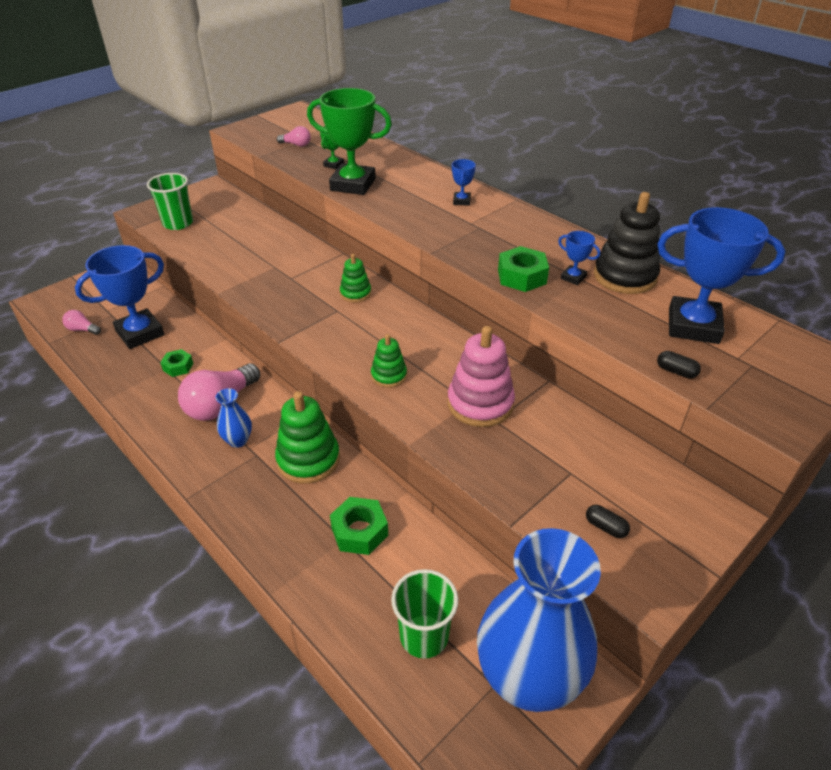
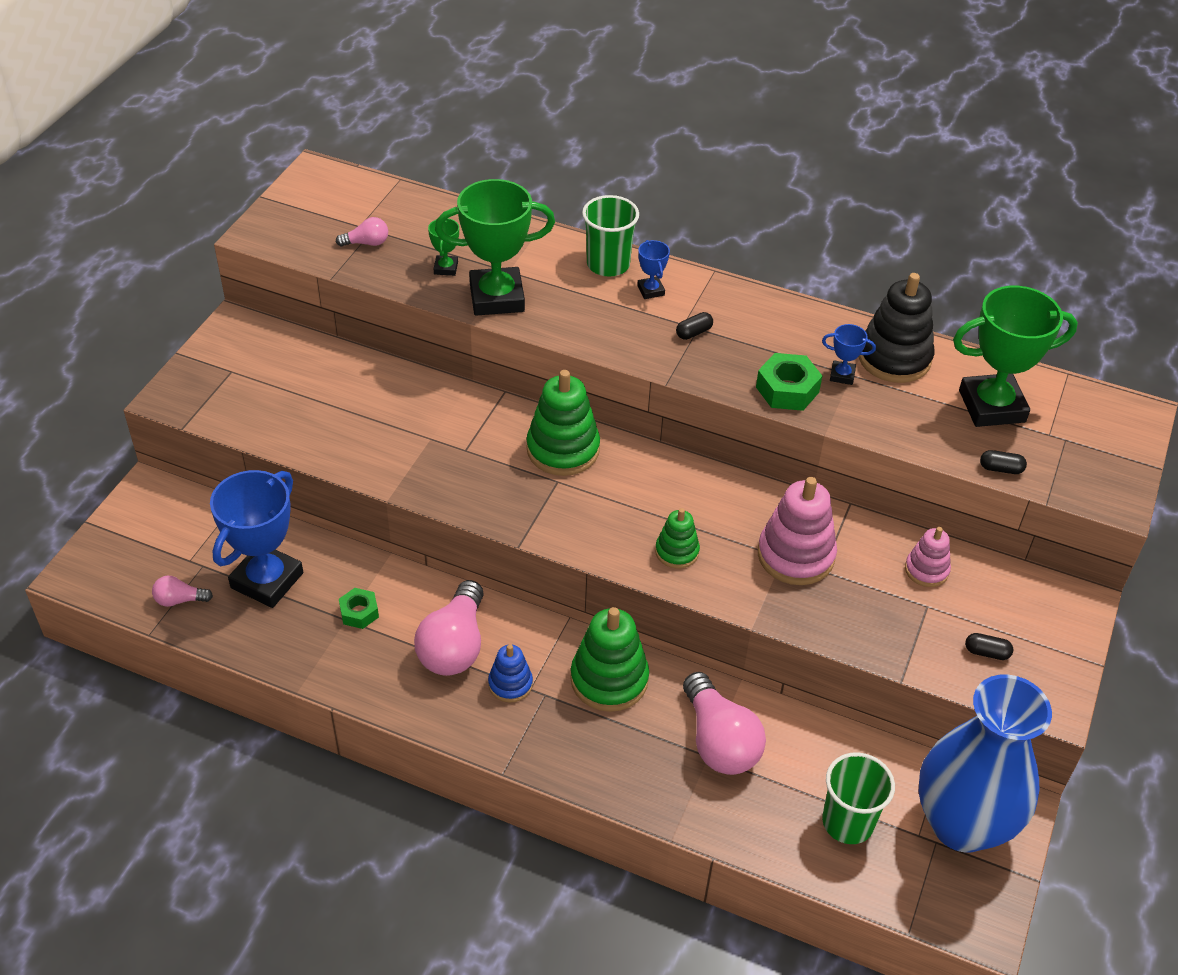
camera: 25 degrees left, 5 degrees up
(178, 223) = (240, 403): green cup -> green cup (608, 264)
(238, 440) = (510, 684): blue vase -> blue stacking toy
(355, 293) = (563, 449): green stacking toy -> green stacking toy, size x1.76
(359, 531) = (719, 741): green nut -> pink light bulb
(474, 229) = (693, 332): none -> black capsule
(586, 445) = (926, 570): none -> pink stacking toy
(693, 326) = (991, 406): blue trophy -> green trophy

